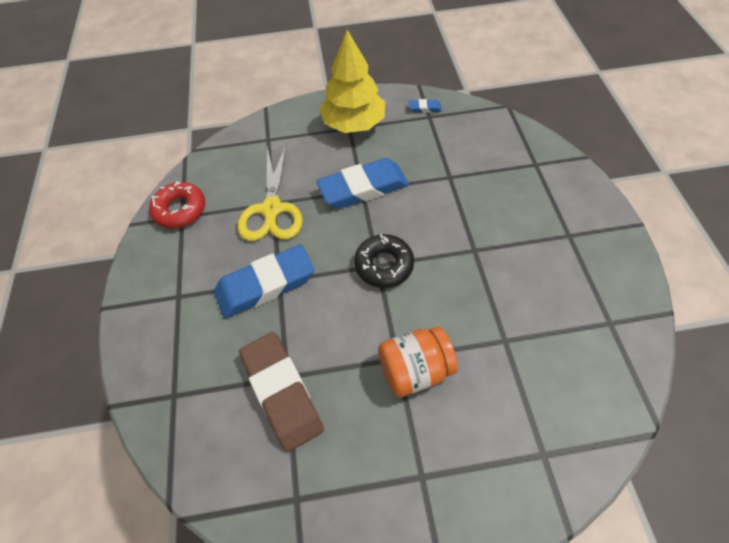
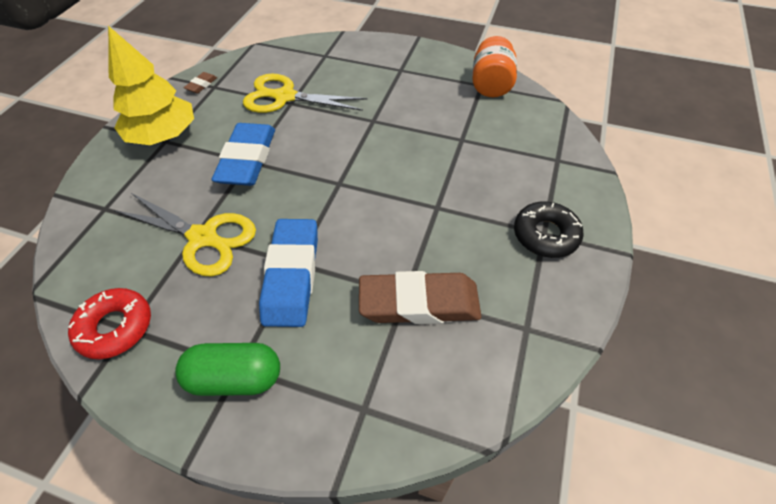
camera: 65 degrees left, 5 degrees down
(169, 299) = (235, 378): none -> green capsule
(384, 265) = (342, 179): black donut -> black donut (545, 235)
(415, 369) = (454, 200): orange jar -> orange jar (491, 85)
(425, 108) = (201, 85): blue eraser -> brown eraser
(453, 168) = (284, 97): none -> yellow scissors

